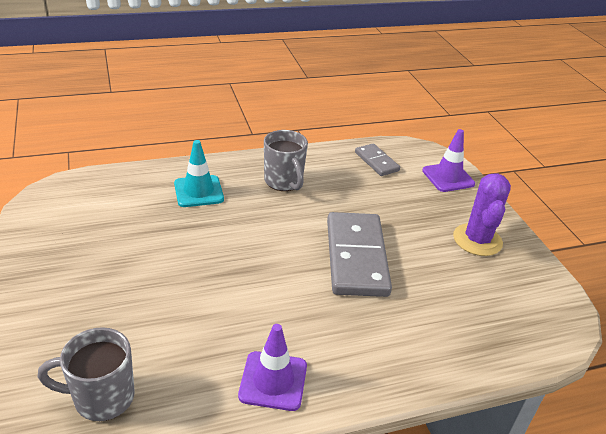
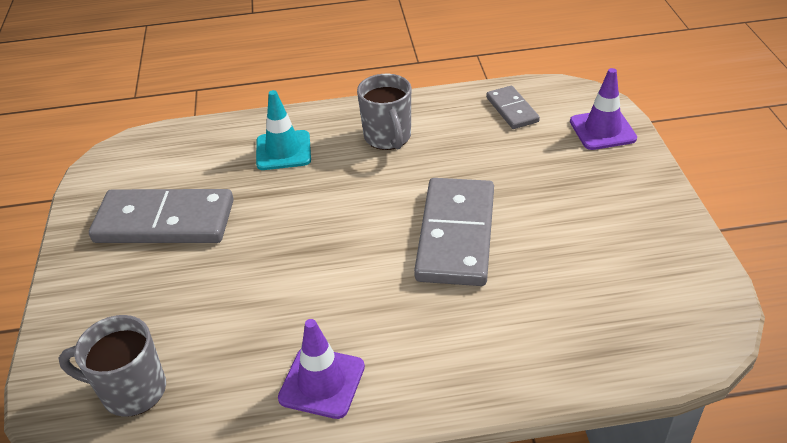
camera: 15 degrees right, 5 degrees up
(105, 250) = (165, 221): none -> grey domino
(477, 240) = (620, 215): purple cactus -> none

